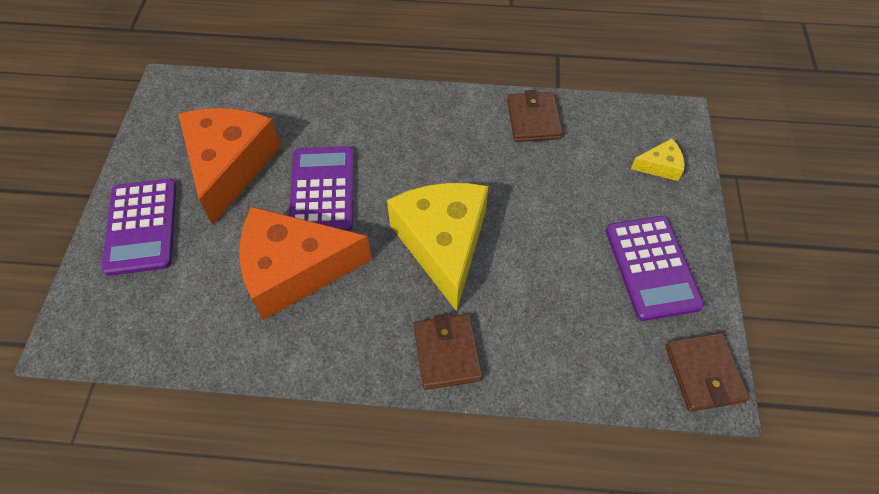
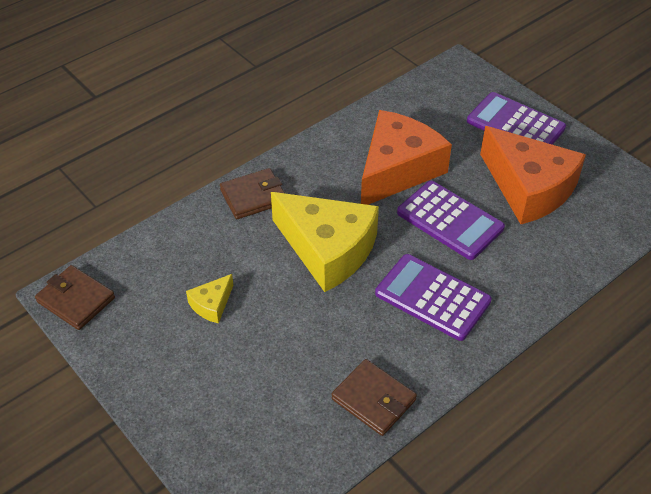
camera: 135 degrees right, 10 degrees down
(447, 353) = (253, 196): brown wallet -> brown wallet turned 60 degrees counterclockwise
(651, 267) = (163, 345): purple calculator -> purple calculator (432, 297)
(660, 166) = (223, 443): yellow cheese -> yellow cheese (212, 304)

